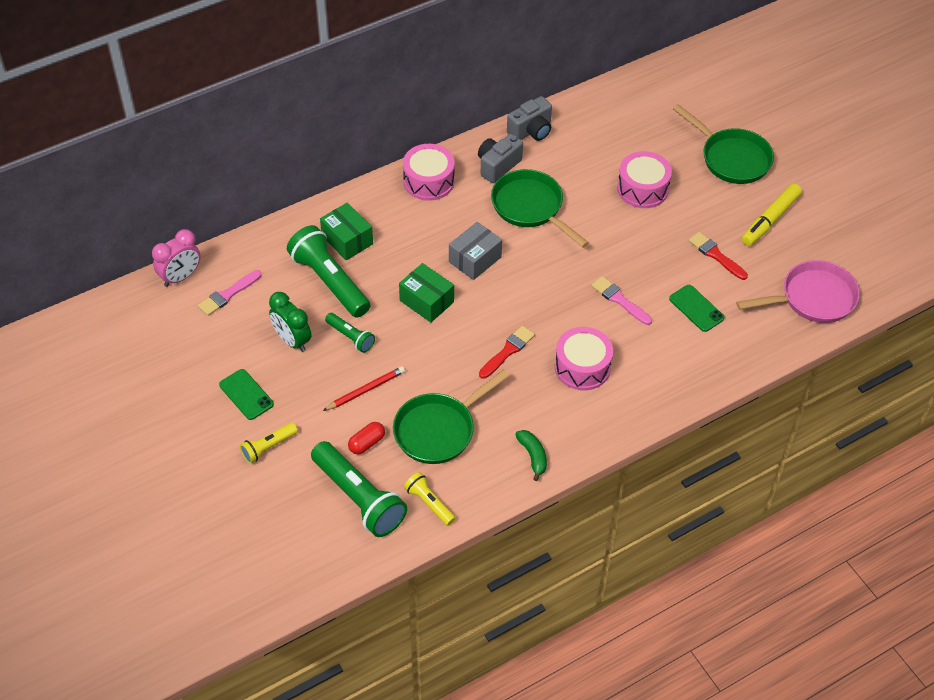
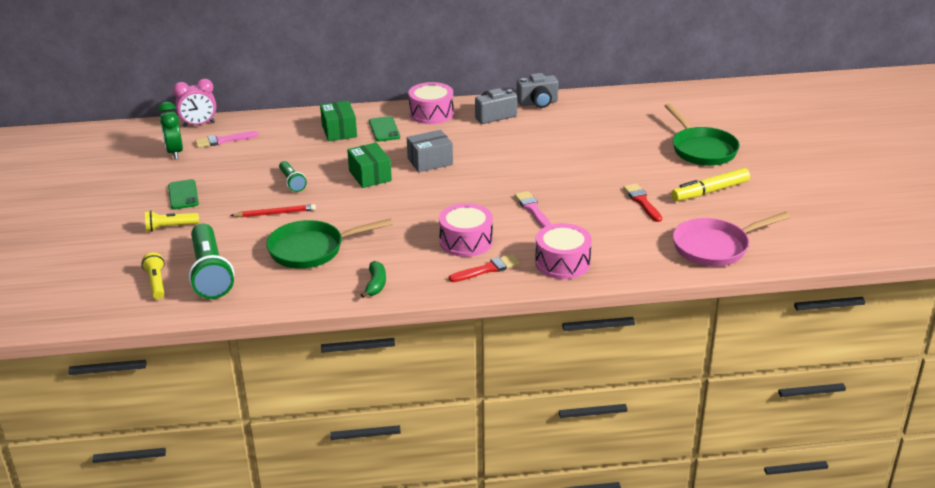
camera: 25 degrees right, 20 degrees down
(292, 340) = (246, 174): green clock -> green clock (175, 152)
(329, 281) = (305, 149): green flashlight -> none
(367, 443) = (247, 243): red capsule -> none
(429, 503) = (263, 291): yellow flashlight -> yellow flashlight (156, 283)
(507, 351) = (410, 218): red brush -> red brush (487, 269)
(530, 207) = (501, 143): green pan -> none
(642, 189) = (606, 151): pink drum -> pink drum (562, 263)
(696, 308) = (598, 229): green phone -> green phone (384, 129)
(813, 298) = (715, 247): pink pan -> pink pan turned 150 degrees clockwise

